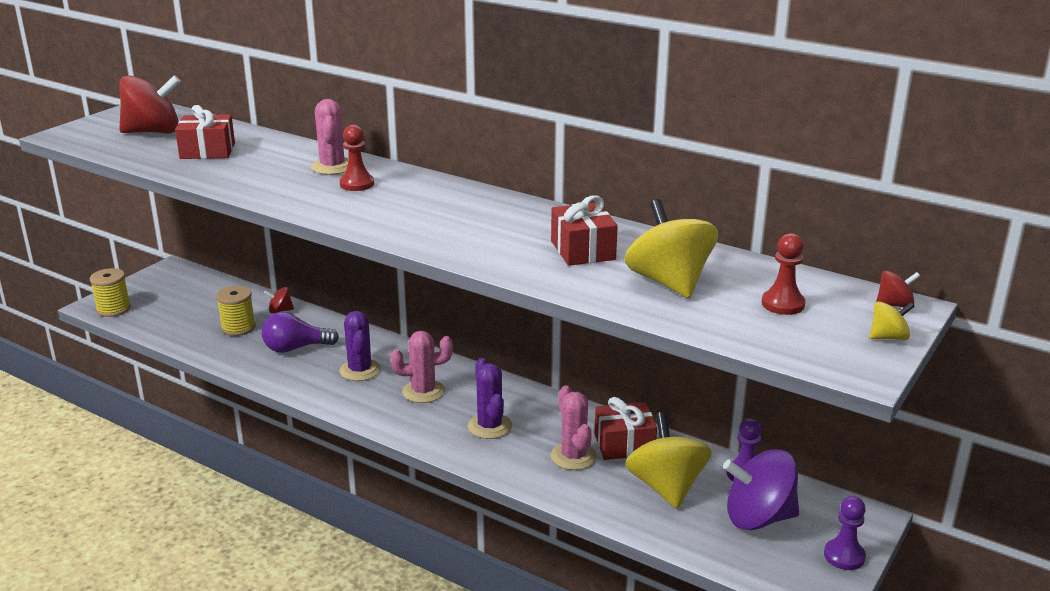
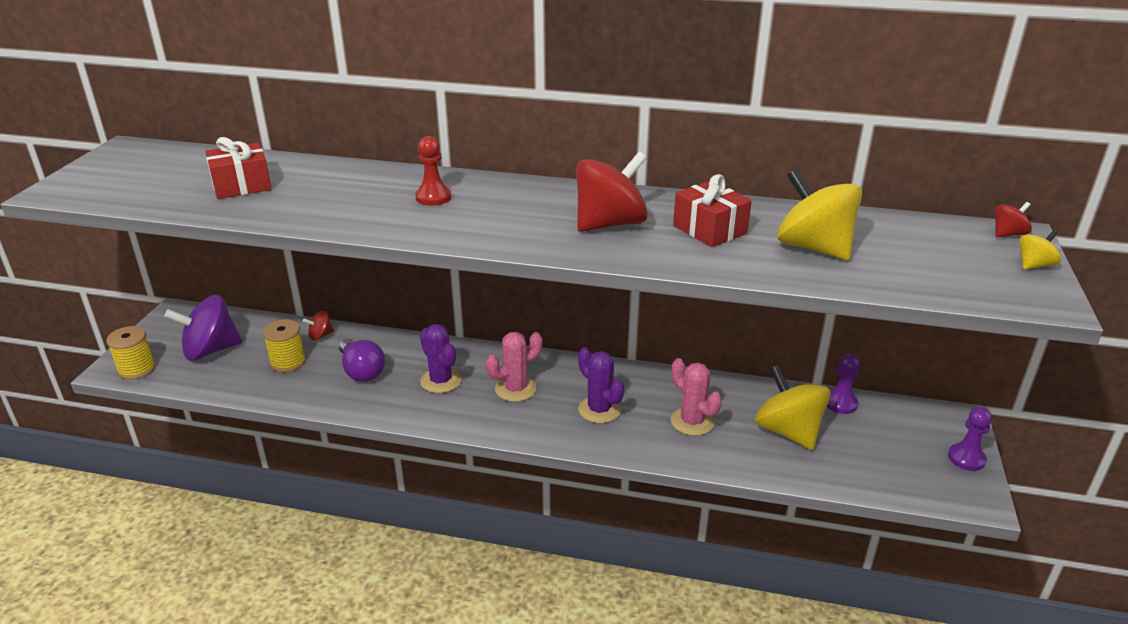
camera: 20 degrees left, 5 degrees up
(153, 132) = (161, 173): red spinning top -> red spinning top (610, 224)
(295, 348) = (361, 371): purple light bulb -> purple light bulb turned 90 degrees counterclockwise
(332, 167) = (392, 183): pink cactus -> none
(624, 444) = (726, 399): red gift -> none
(758, 517) = (879, 441): purple spinning top -> purple spinning top (210, 350)
(783, 304) = (924, 250): red pawn -> none

